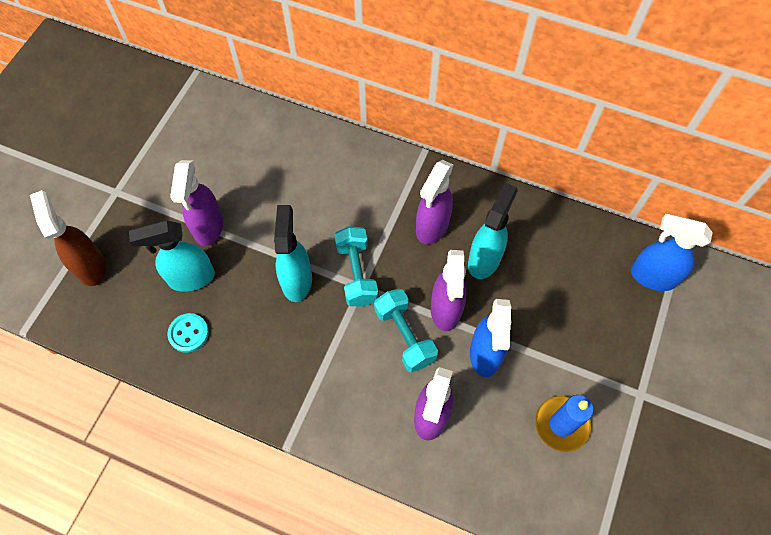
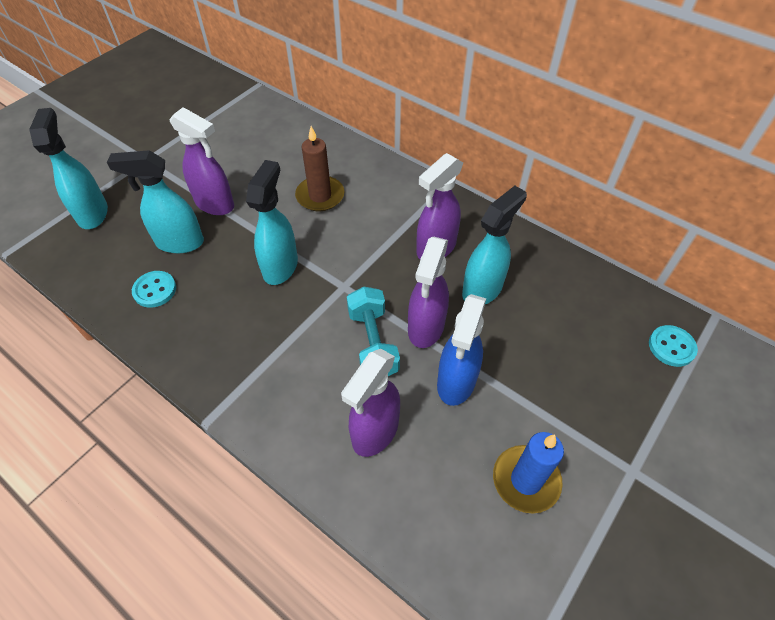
camera: 15 degrees right, 10 degrees down
(90, 266) = (93, 213): brown spray bottle -> turquoise spray bottle
(208, 227) = (215, 204): purple spray bottle -> purple spray bottle turned 75 degrees counterclockwise
(307, 194) = (320, 196): none -> brown candle
(356, 273) = (343, 273): turquoise dumbbell -> none
(652, 276) = (671, 347): blue spray bottle -> turquoise button

